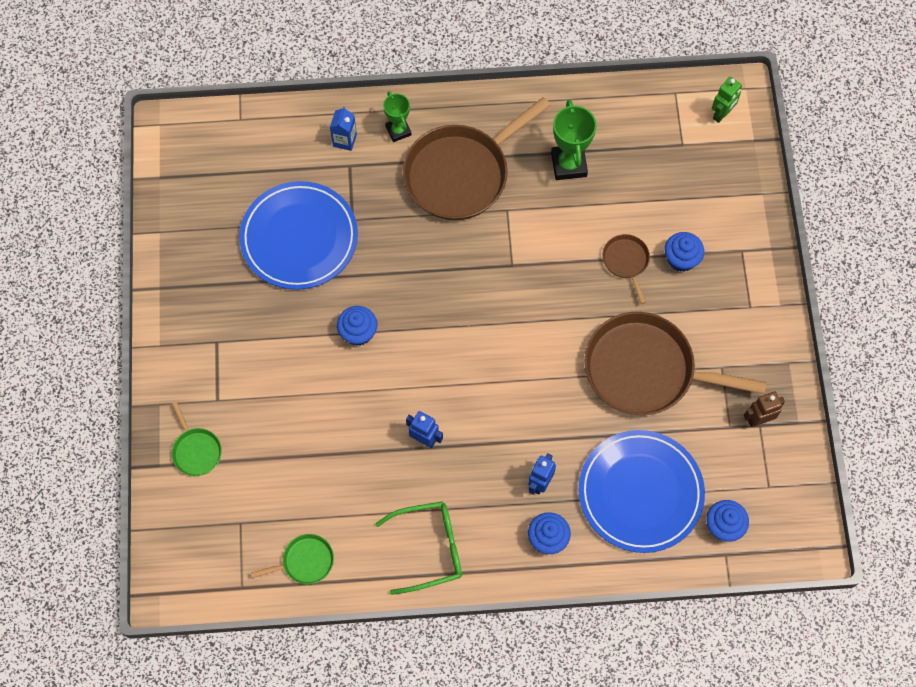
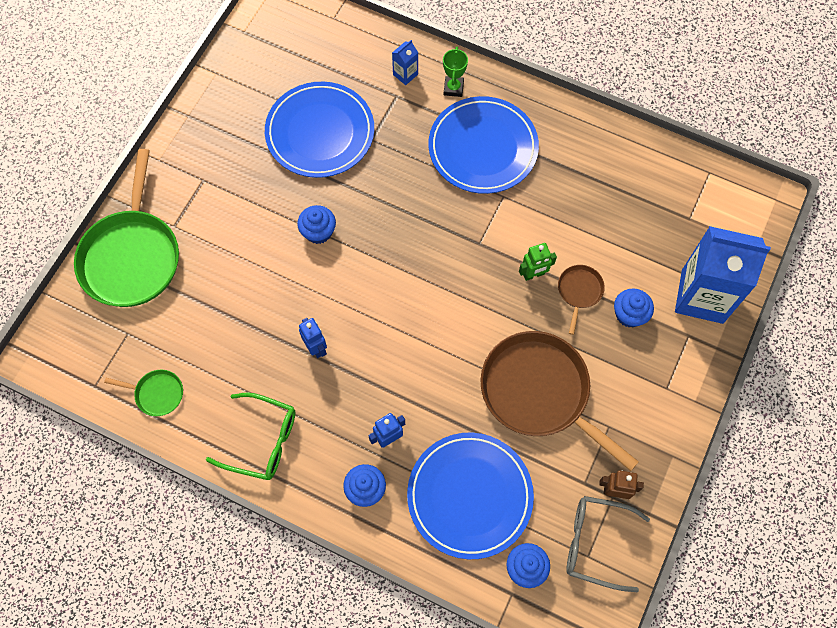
camera: 30 degrees right, 0 degrees up
(196, 451) = (132, 257): green pan -> green pan, size x2.25
(460, 174) = (483, 148): brown pan -> blue plate
(568, 164) = (579, 186): green trophy -> none
(721, 114) = (740, 210): green robot -> green robot (533, 274)
(733, 209) = (702, 296): none -> blue carton
(769, 472) = (596, 543): none -> grey glasses

